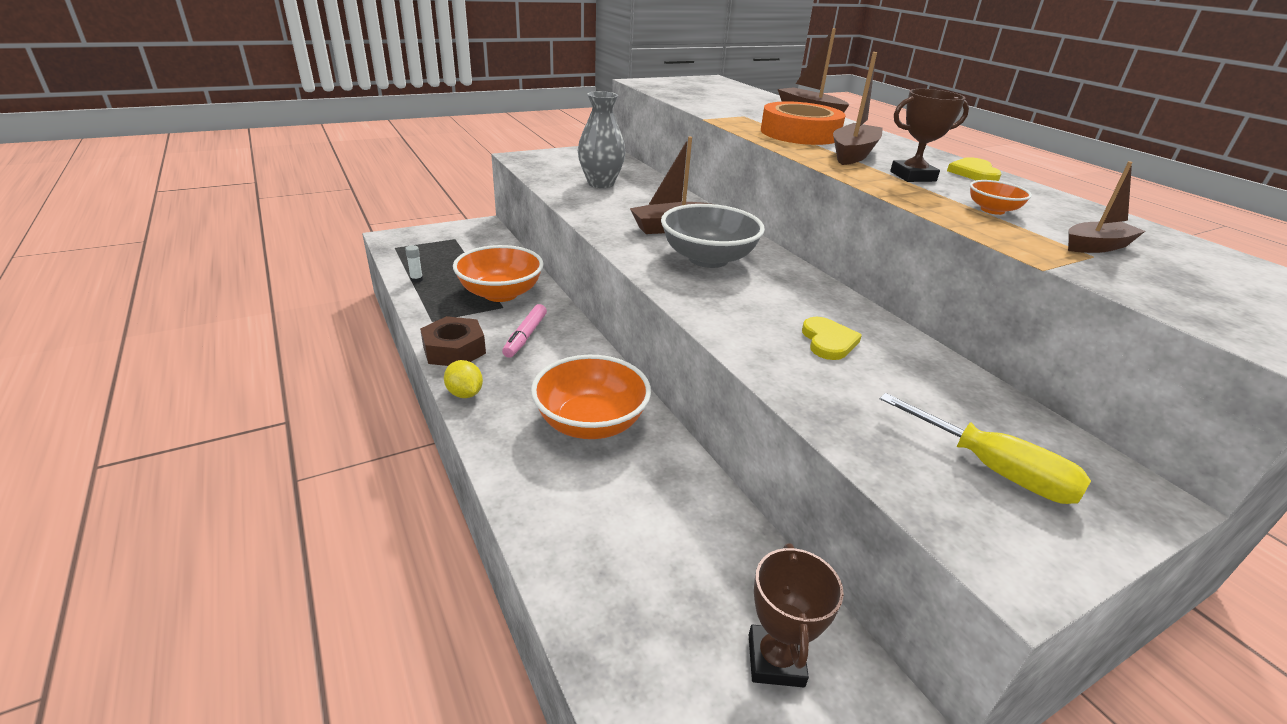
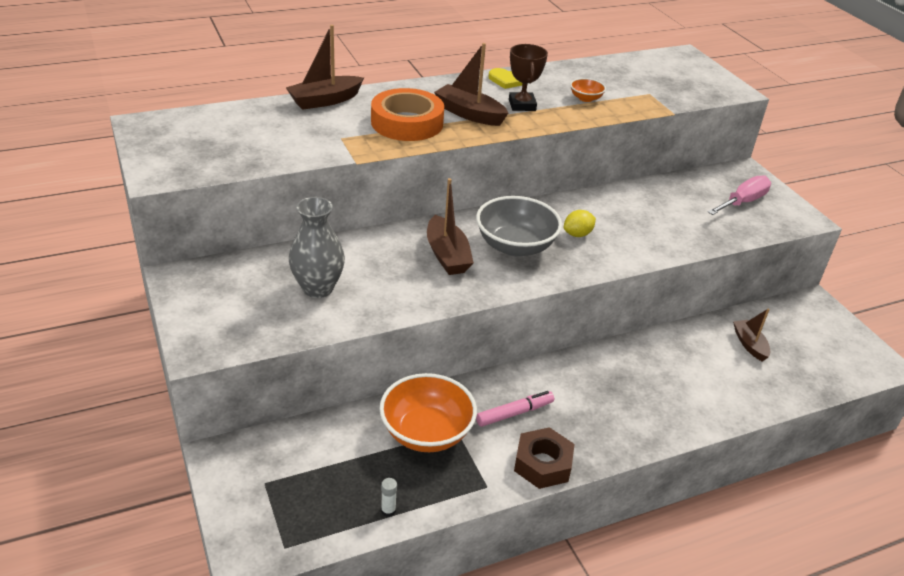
camera: 85 degrees left, 5 degrees up
(465, 393) = (611, 452): yellow lemon -> yellow lemon (577, 234)
(525, 336) = (514, 413): pink marker -> pink marker turned 45 degrees counterclockwise
(591, 423) = (636, 378): orange bowl -> none
(775, 660) = (801, 328): brown trophy -> none
(828, 341) = (635, 219): yellow heart -> none
(993, 470) = (743, 202): yellow screwdriver -> pink screwdriver
(1096, 246) = (635, 88): brown boat -> brown boat (749, 345)

